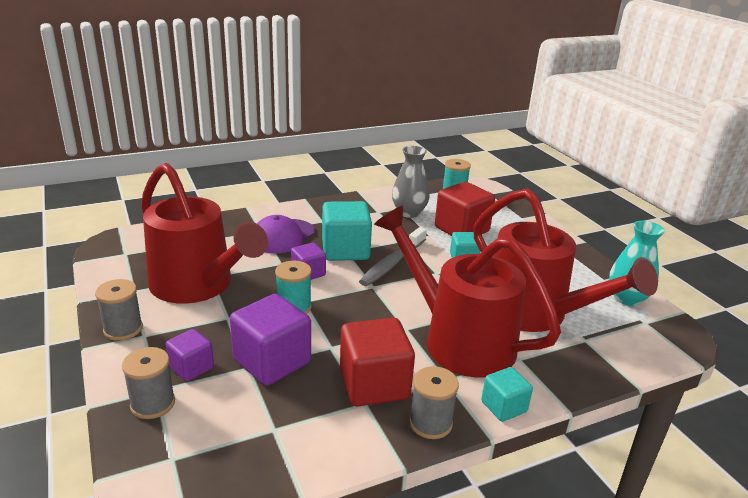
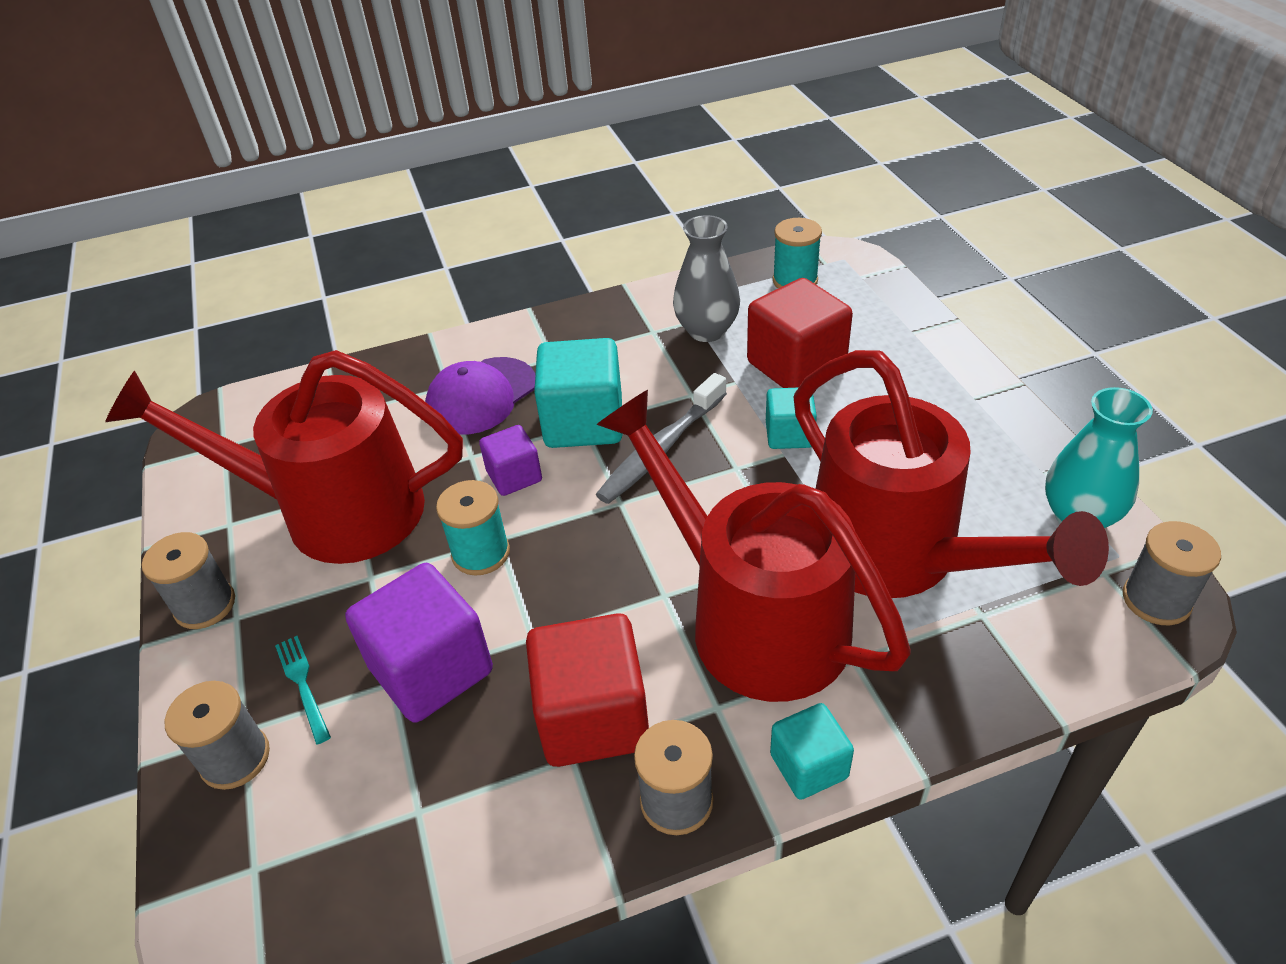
camera: 10 degrees right, 15 degrees up
(191, 367) = (302, 684): purple cube -> turquoise fork
(199, 286) = (332, 511): red watering can -> red watering can turned 135 degrees clockwise
(675, 334) = (1156, 600): none -> grey spool

